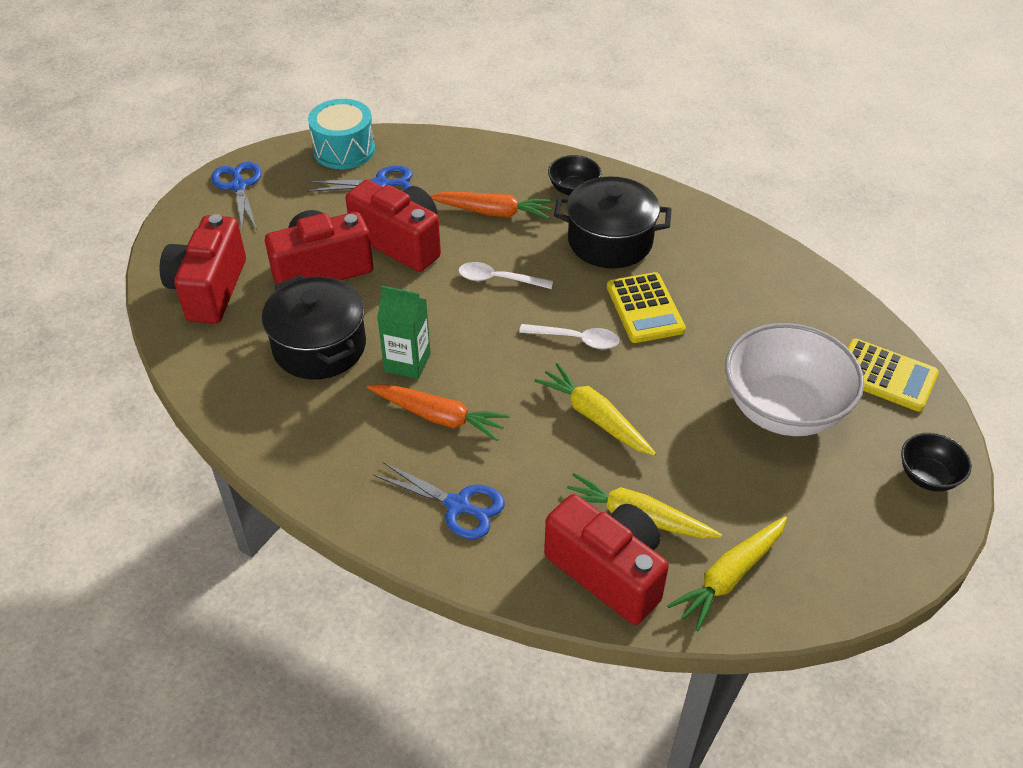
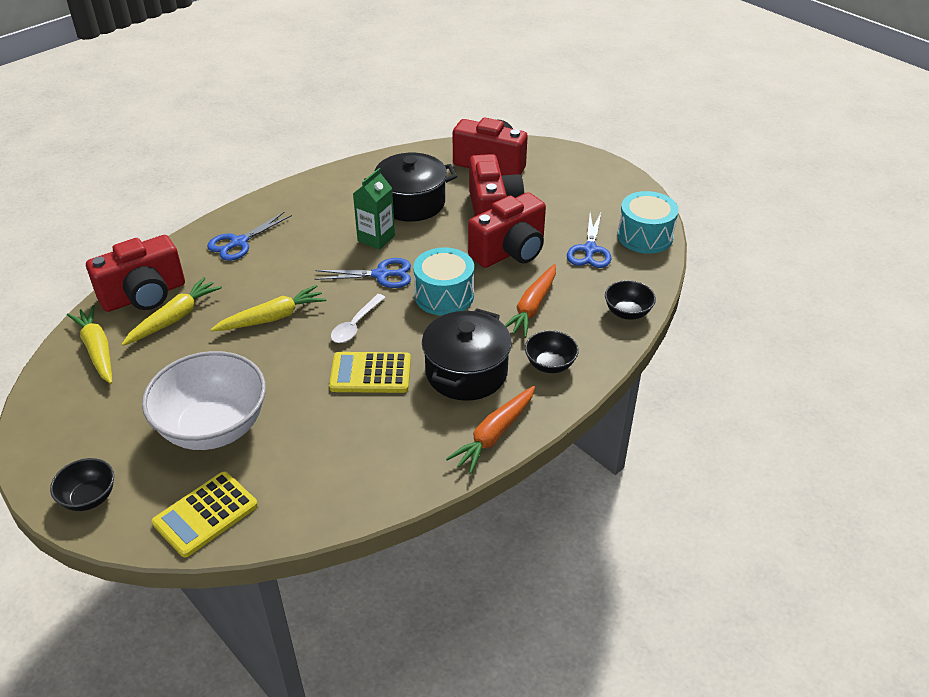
camera: 105 degrees right, 5 degrees down
(239, 186) = (607, 182): blue scissors -> blue scissors (381, 275)
(439, 417) = (317, 245): orange carrot -> orange carrot (494, 435)
(476, 150) = (627, 312): none -> black bowl
(498, 279) = (444, 295): white spoon -> turquoise drum

